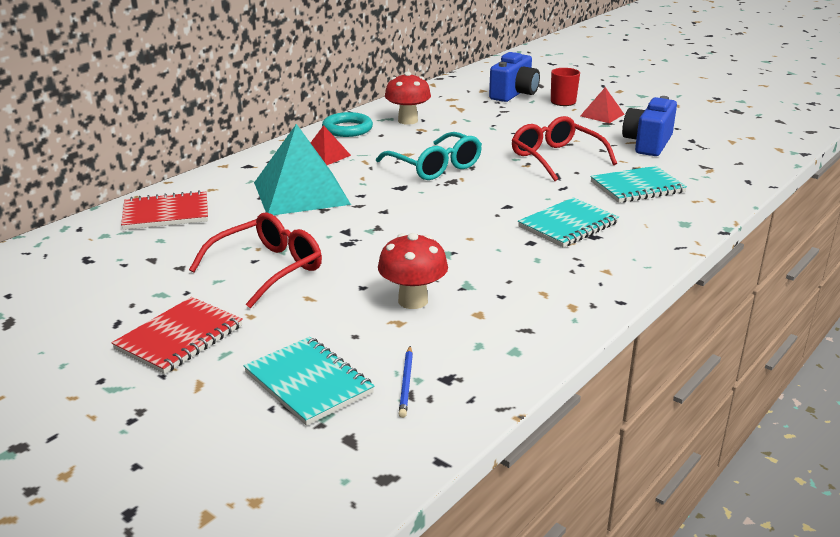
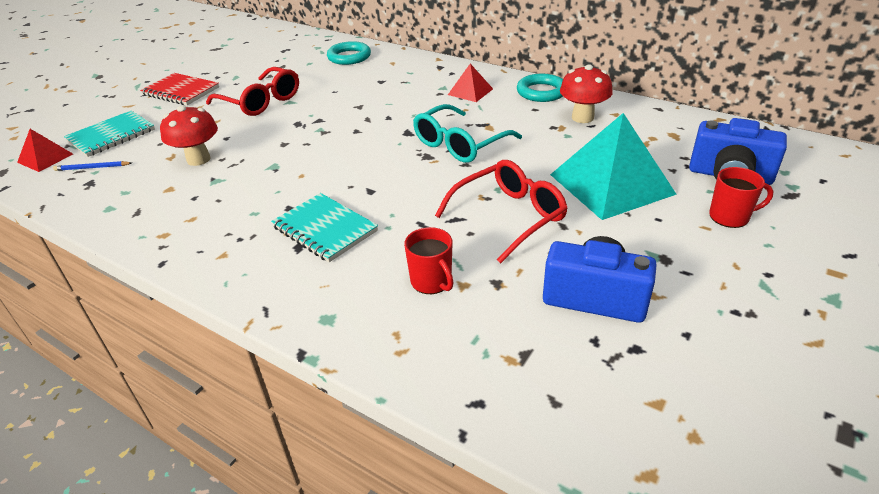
camera: 85 degrees right, 10 degrees up
(166, 213) = (349, 57): red notebook -> turquoise ring
(301, 193) = (389, 93): turquoise pyramid -> turquoise pyramid (611, 184)
(602, 115) = (696, 253): red pyramid -> red pyramid (45, 158)
(637, 187) = (432, 281): turquoise notebook -> red mug

